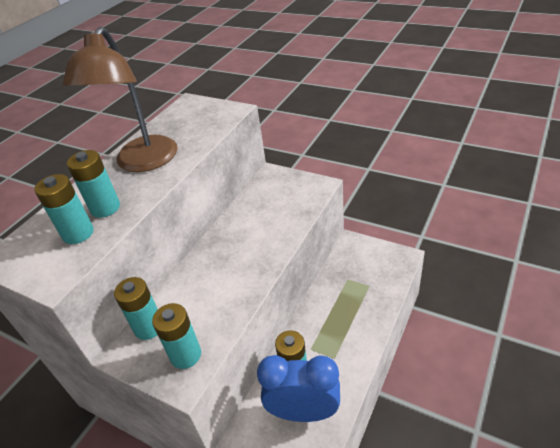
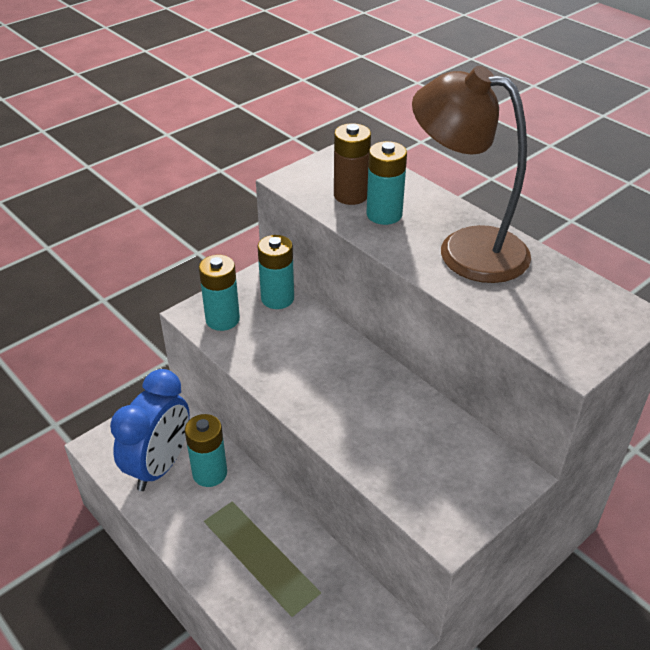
camera: 105 degrees right, 0 degrees up
(78, 233) = (351, 195): turquoise battery -> brown battery

